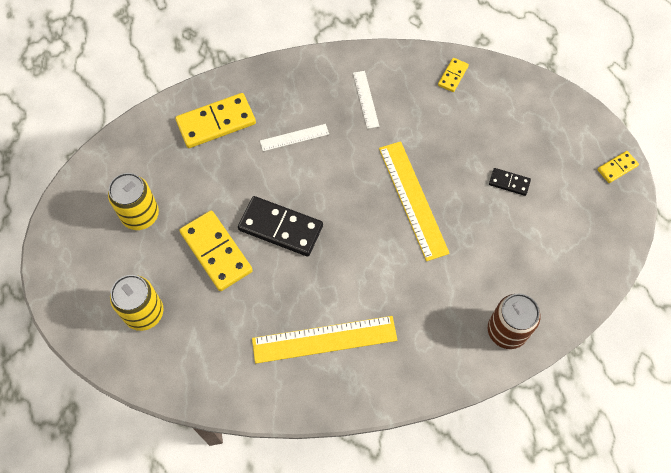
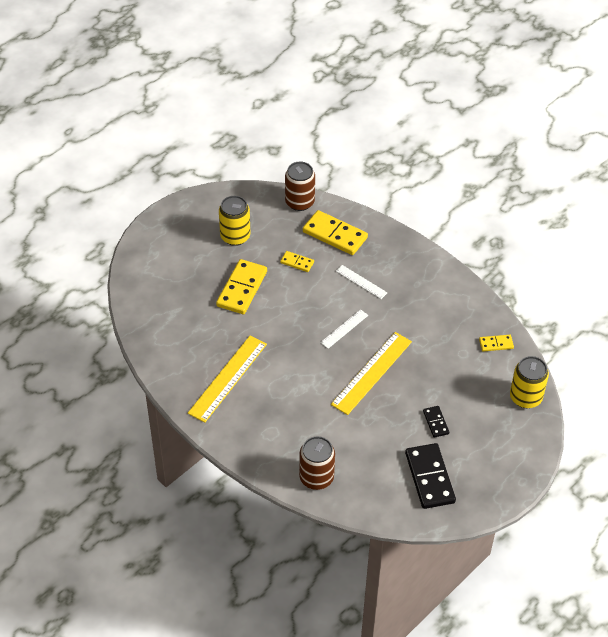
camera: 55 degrees right, 15 degrees down
(144, 312) = (172, 277): yellow can -> yellow can (525, 397)
(147, 126) = (299, 202): none -> brown can
(280, 227) = (287, 312): black domino -> black domino (430, 478)
(324, 339) = (228, 378): yellow ruler -> yellow ruler turned 75 degrees clockwise
(365, 99) = (428, 304): white ruler -> white ruler (344, 329)
(617, 168) = (510, 484): yellow domino -> yellow domino (297, 262)

